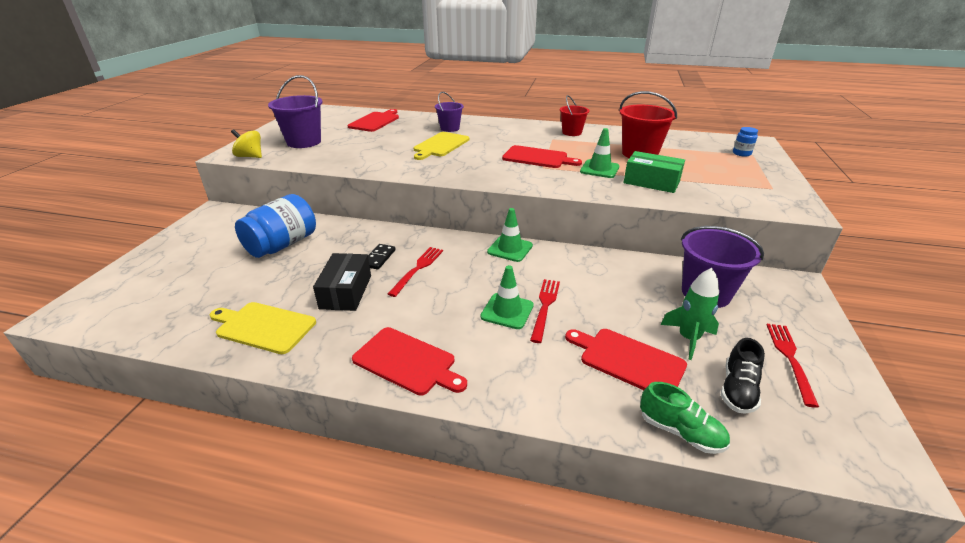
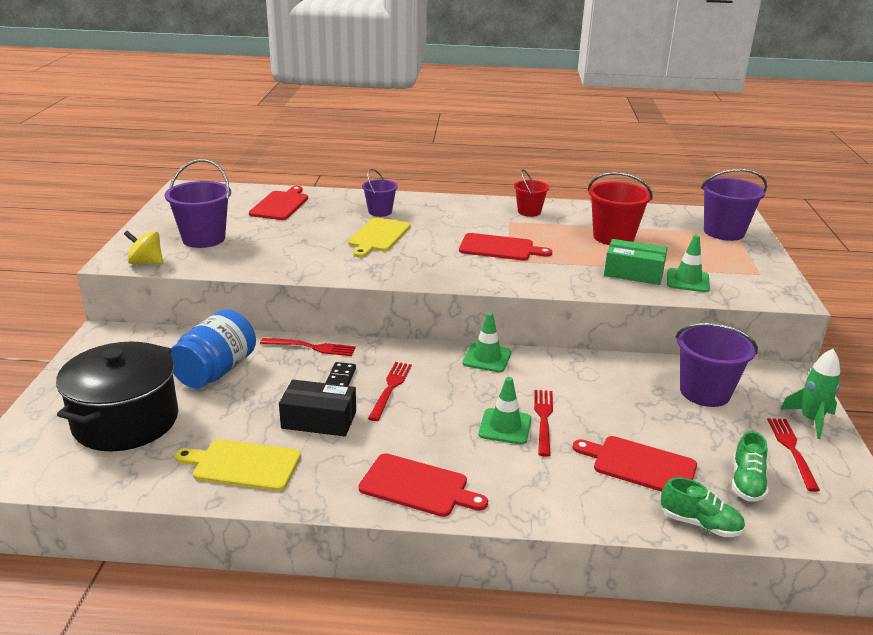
camera: 10 degrees left, 5 degrees down
(190, 280) = (126, 421): none -> black pot
(346, 292) = (319, 420): black box -> black box turned 75 degrees counterclockwise
(367, 231) = (312, 347): none -> red fork
(599, 169) = (573, 259): green traffic cone -> green traffic cone (687, 281)
(688, 338) = (694, 439): green rocket -> green rocket (810, 420)
(737, 390) = (747, 483): black shoe -> green shoe
(741, 153) = (724, 232): blue jar -> purple bucket

